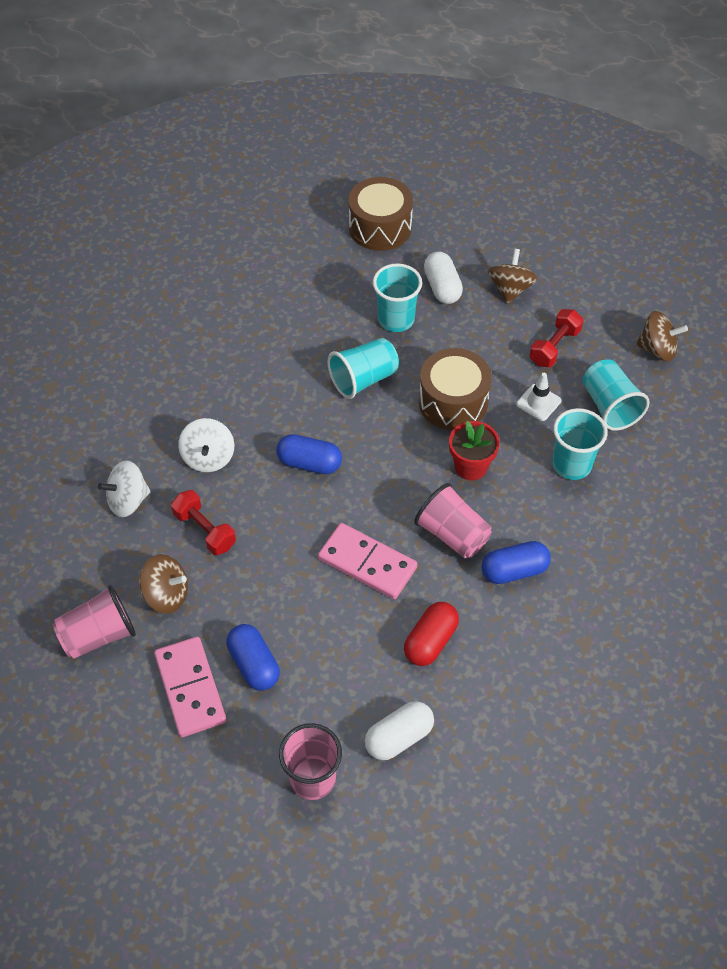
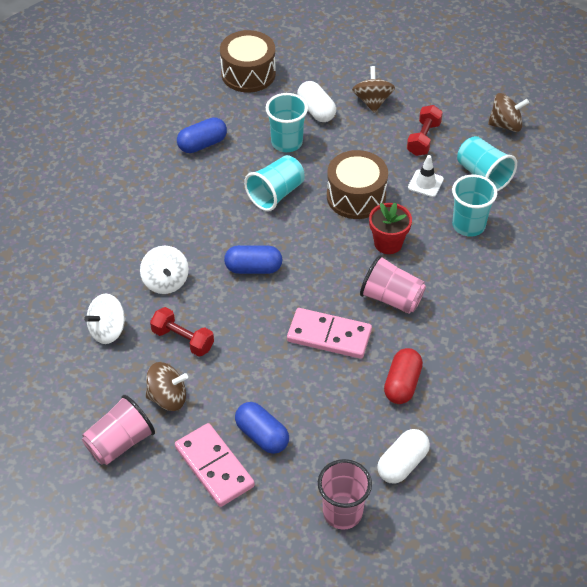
camera: 15 degrees left, 5 degrees down
(514, 570) = (451, 315): blue capsule -> blue capsule (202, 144)

